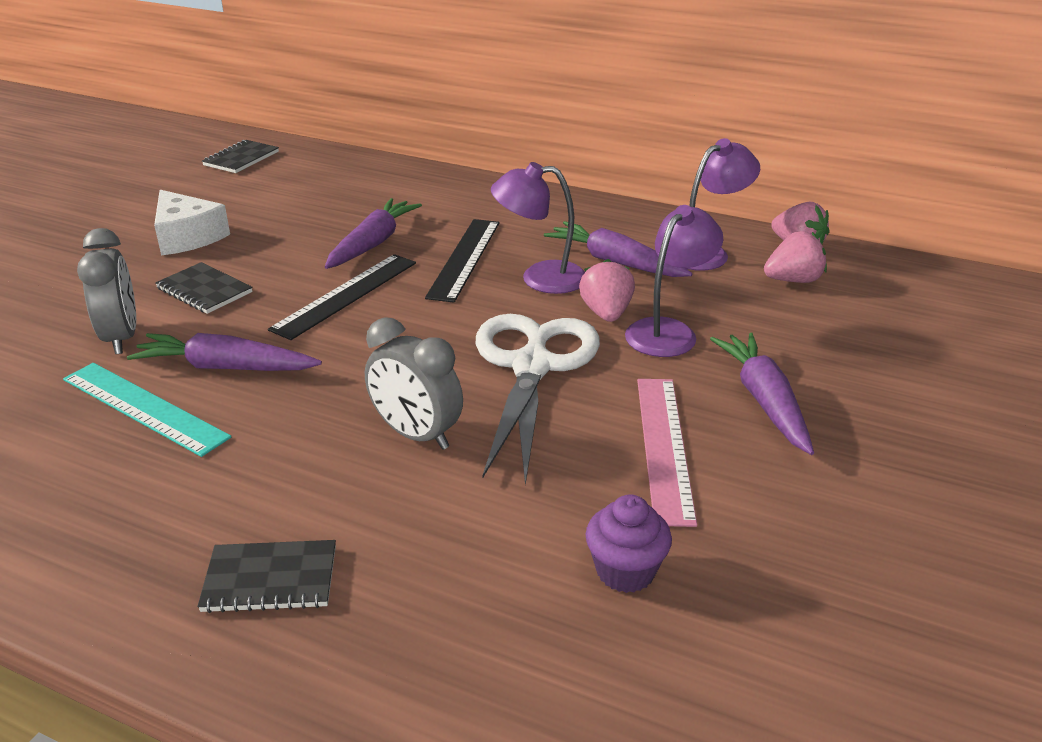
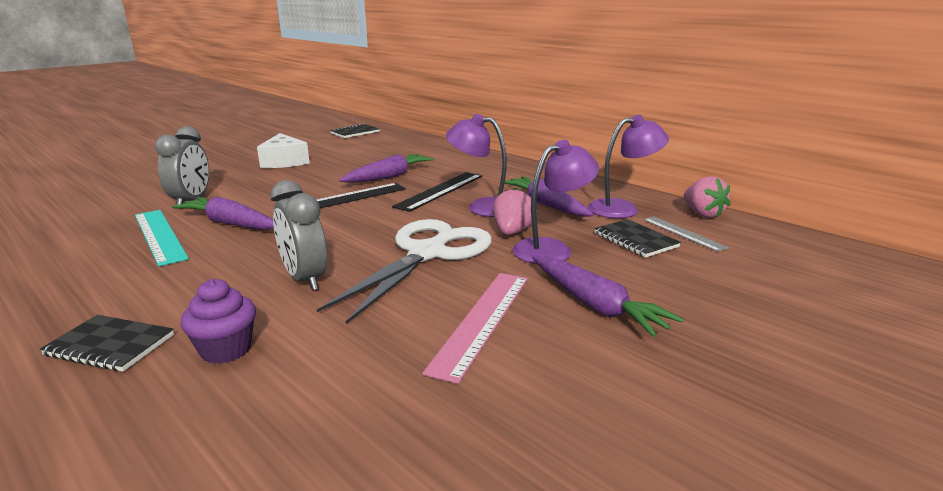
camera: 20 degrees right, 10 degrees down
(204, 290) = (264, 186): black notebook -> black notebook (635, 240)
(625, 571) = (366, 403): purple cupcake -> purple cupcake (226, 349)
(764, 400) = (596, 305): purple carrot -> purple carrot turned 135 degrees clockwise
(793, 280) = (683, 233): pink strawberry -> grey ruler

